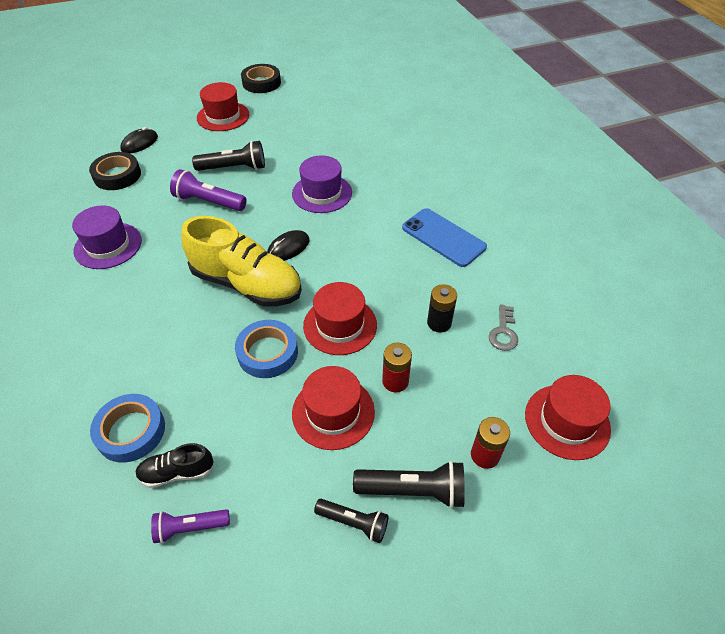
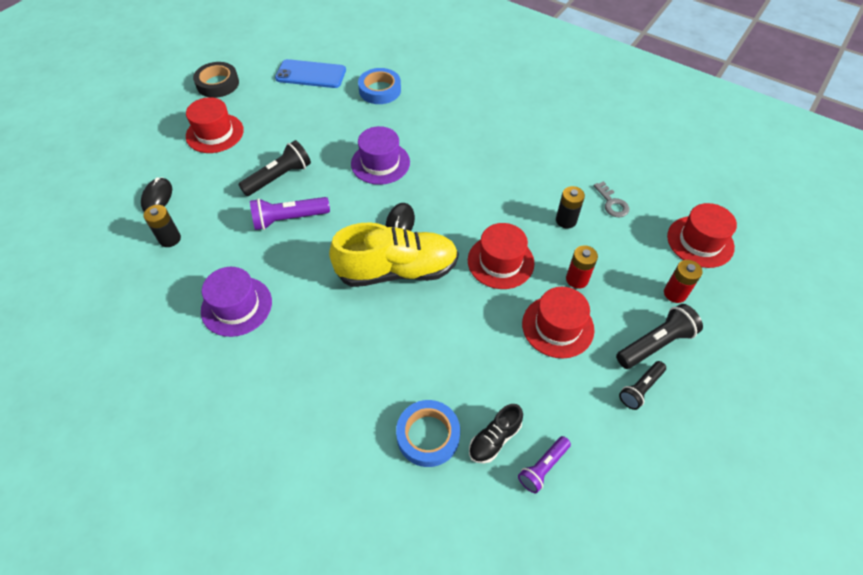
camera: 35 degrees left, 5 degrees up
(117, 175) = (170, 239): black tape -> black battery
(267, 352) = (469, 313): blue tape -> blue tape (380, 90)
(353, 522) = (640, 388): black flashlight -> black flashlight turned 150 degrees clockwise
(443, 237) = (508, 153): blue phone -> blue phone (311, 74)

